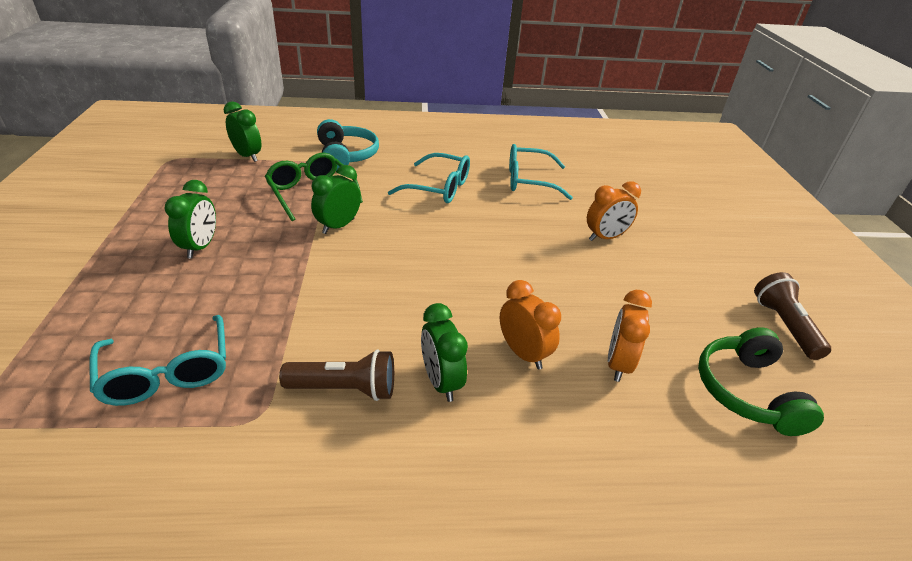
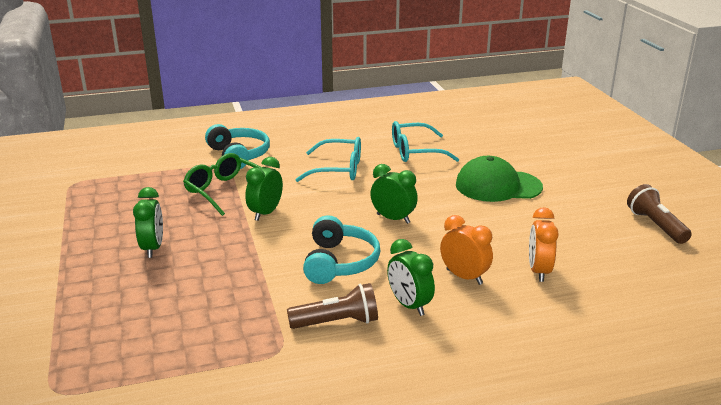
camera: 10 degrees left, 10 degrees down
(167, 372) = (188, 337): turquoise glasses -> none
(247, 156) = (145, 170): green clock -> green clock (393, 219)
(387, 304) = (340, 262): none -> turquoise headphones
(605, 237) = (498, 186): orange clock -> green cap
(746, 391) = (638, 272): green headphones -> none

